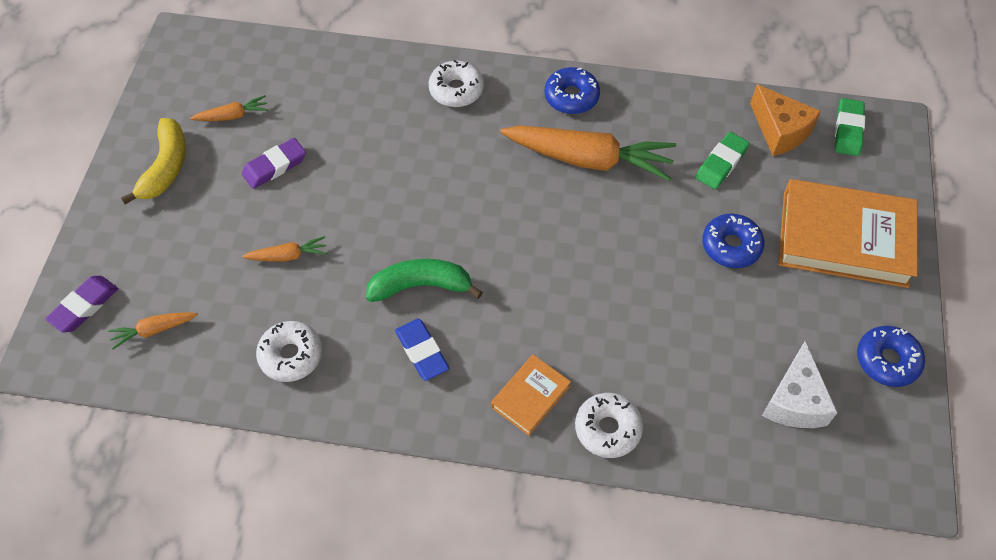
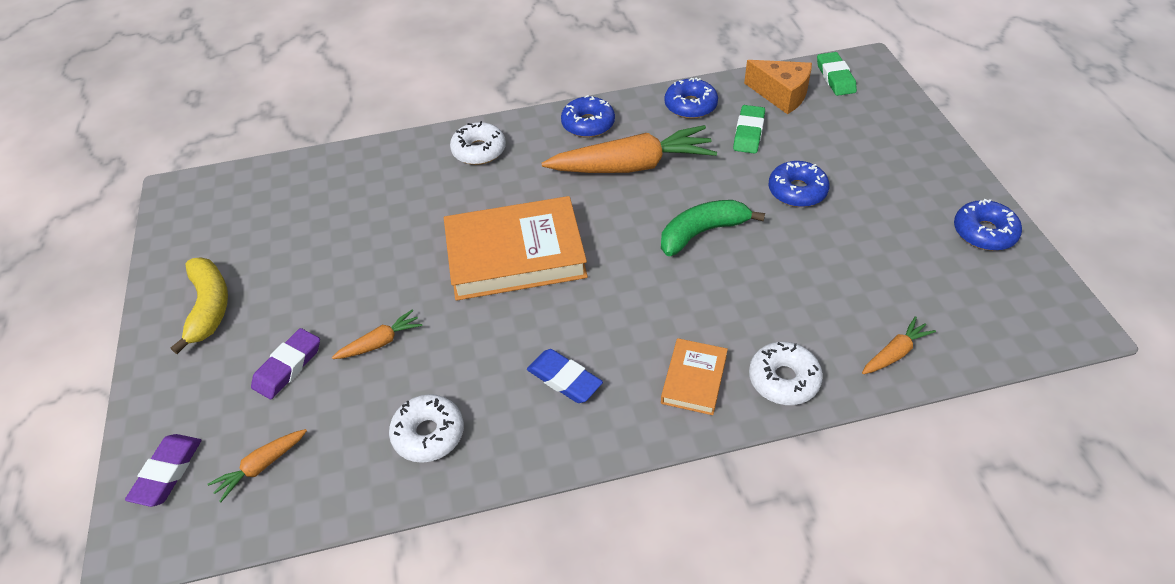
camera: 20 degrees left, 10 degrees down
(233, 116) = (263, 239): orange carrot -> orange carrot (895, 353)
(275, 166) = (328, 268): purple eraser -> purple eraser (288, 366)
(421, 286) = (532, 321): green banana -> green banana (702, 233)
(681, 111) = (690, 106): none -> blue donut
(794, 401) = (931, 292): white cheese -> none
(844, 238) = (885, 154): orange book -> orange book (515, 254)

